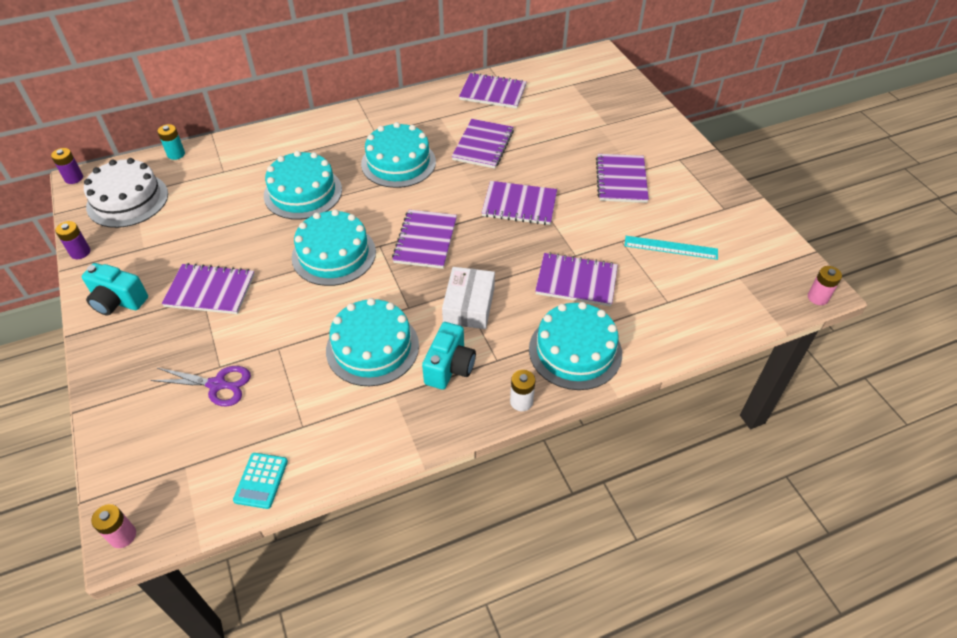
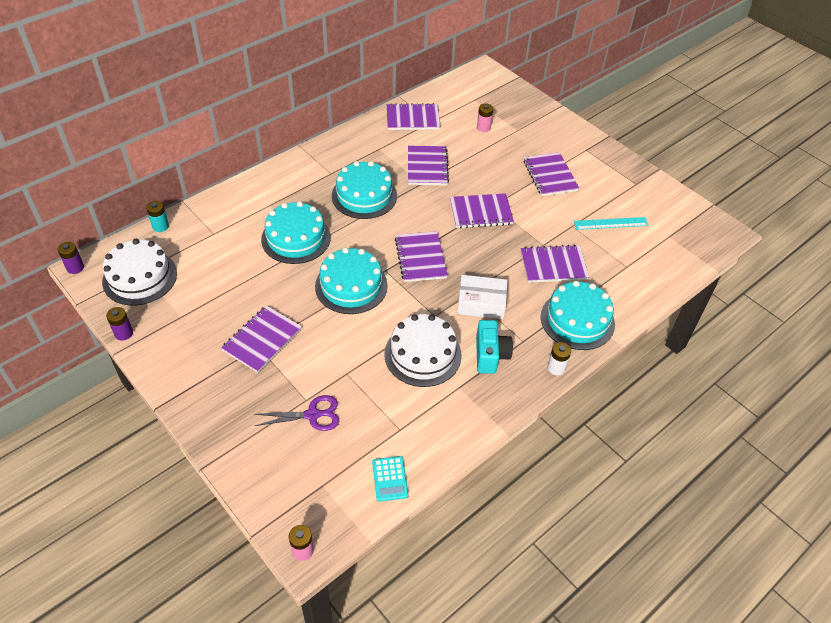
camera: 20 degrees left, 0 degrees up
(118, 301) = (185, 367): turquoise camera -> none
(210, 291) = (262, 340): purple notebook -> purple notebook turned 45 degrees counterclockwise
(372, 347) = (423, 354): turquoise cake -> white cake
(469, 305) = (481, 303): white box -> white box turned 75 degrees counterclockwise
(818, 297) = (728, 239): pink battery -> pink battery (483, 128)

